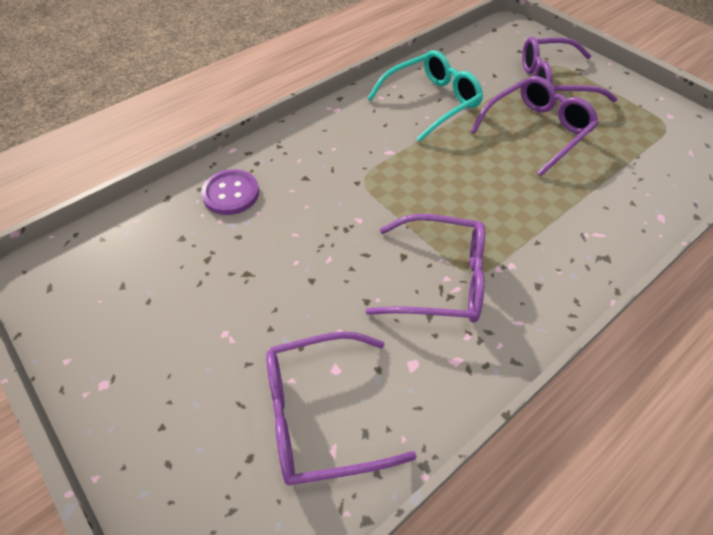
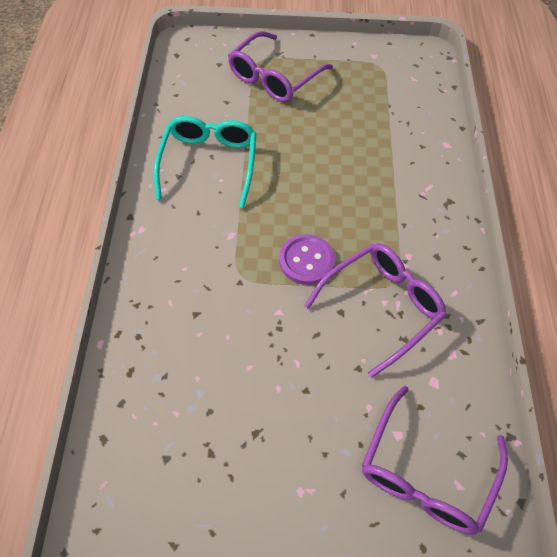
camera: 50 degrees left, 5 degrees up
(231, 194) = (154, 383): purple button -> purple button (306, 260)
(536, 131) = (309, 133): purple glasses -> none

